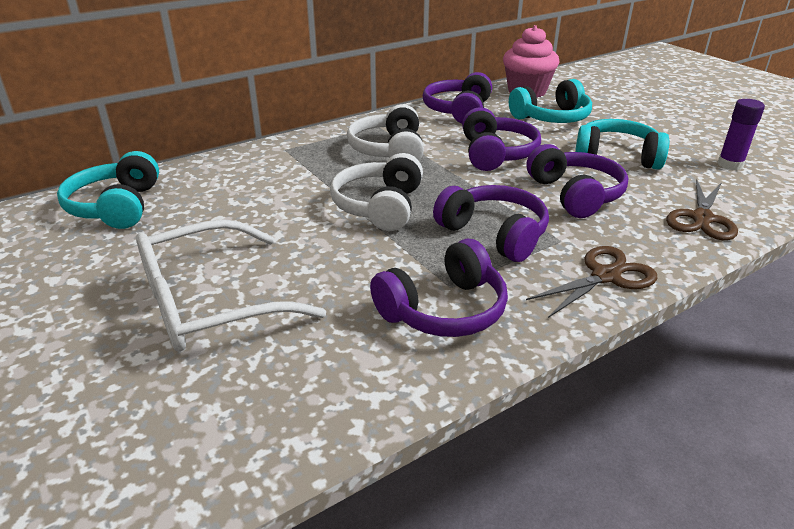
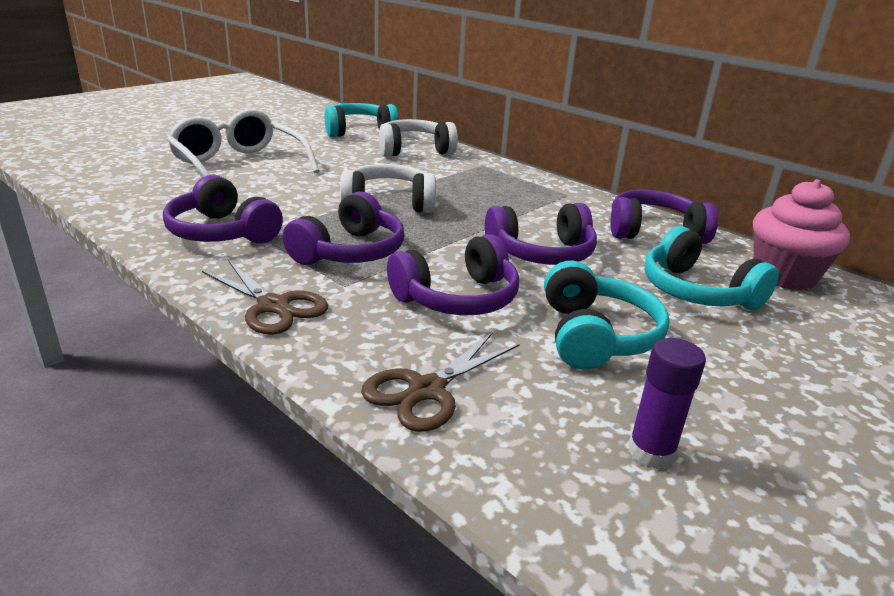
camera: 75 degrees right, 5 degrees down
(389, 150) = (510, 202): white headphones -> white headphones (414, 150)
(702, 218) = (427, 390): brown scissors -> brown scissors turned 60 degrees counterclockwise

